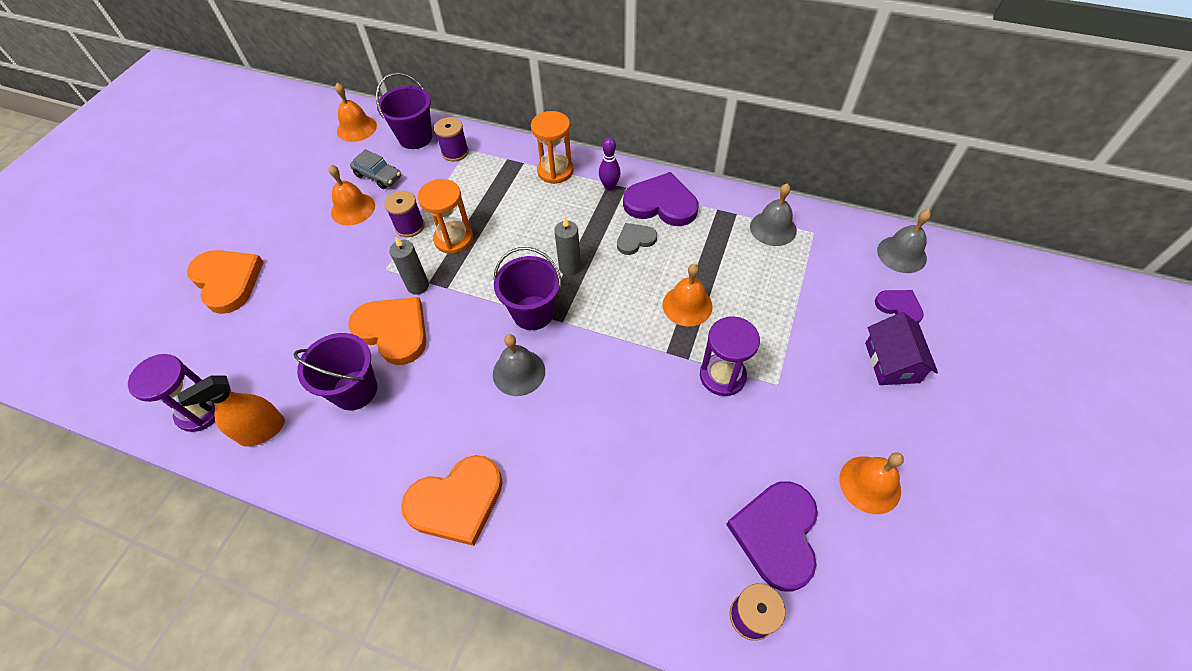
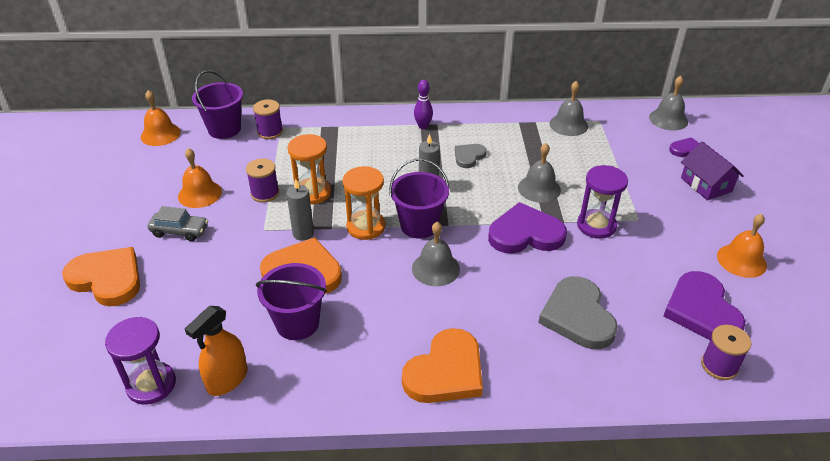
camera: 25 degrees left, 15 degrees down
(378, 176) = (208, 164): grey car -> grey car (180, 231)
(555, 171) = (370, 126): orange hourglass -> orange hourglass (366, 227)
(630, 487) = (577, 316): none -> grey heart
(661, 204) = (473, 128): purple heart -> purple heart (525, 234)
(687, 305) = (539, 188): orange bell -> grey bell

